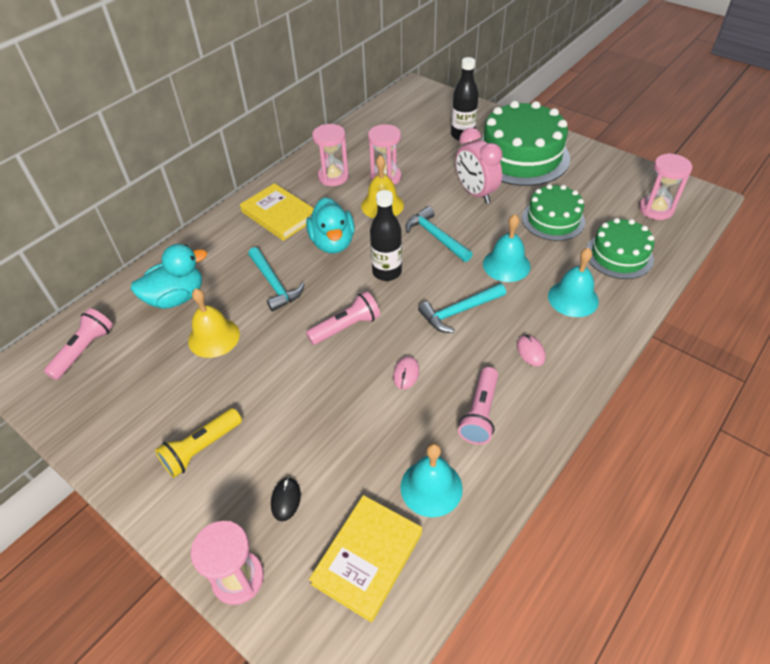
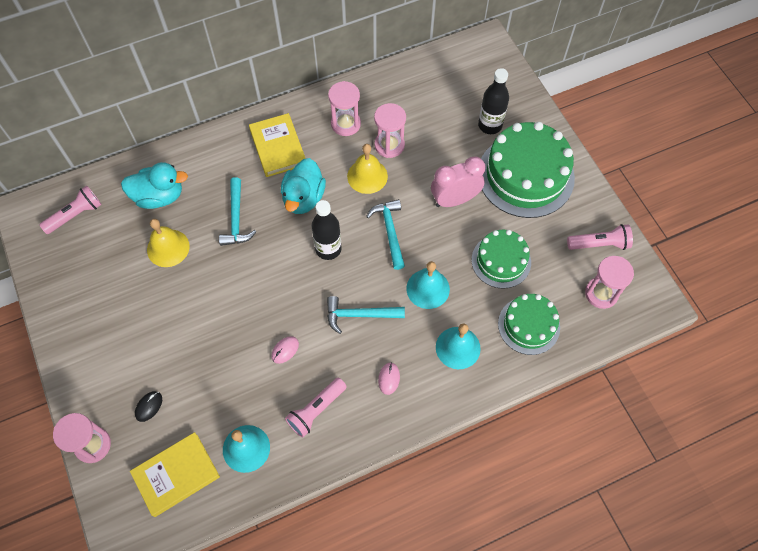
camera: 25 degrees right, 15 degrees up
(201, 448) = (115, 339): yellow flashlight -> none
(346, 327) = (266, 287): pink flashlight -> pink flashlight (599, 244)
(475, 193) = (454, 200): pink clock -> pink clock turned 75 degrees clockwise

